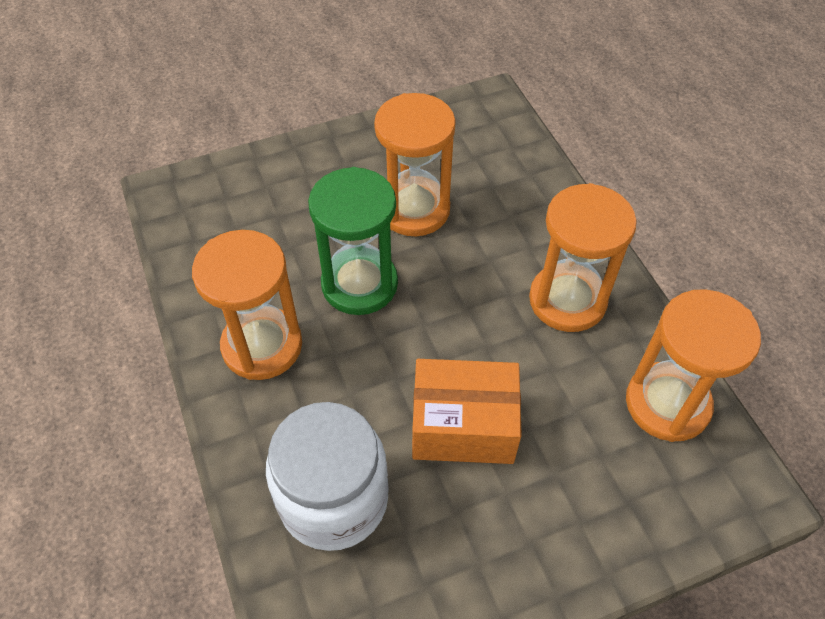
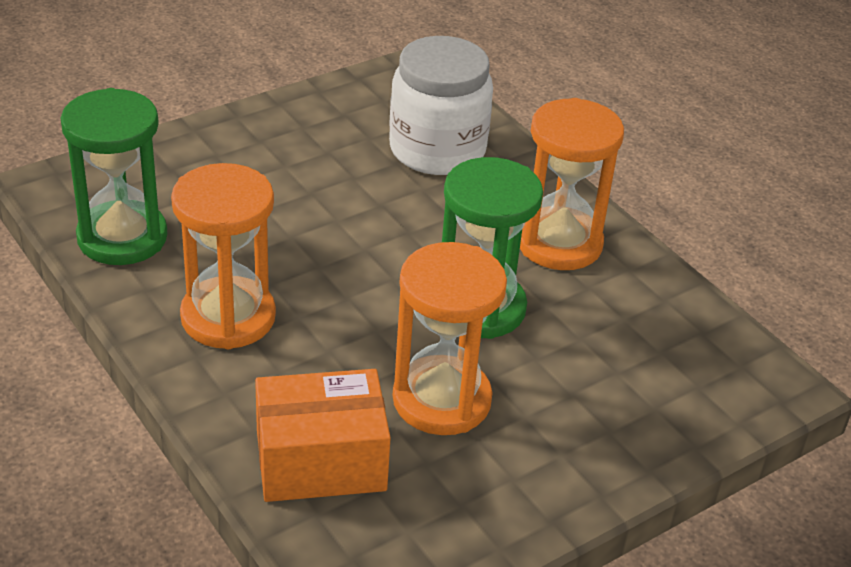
camera: 165 degrees right, 15 degrees down
(463, 426) = (332, 203): orange box -> orange box (321, 461)
(667, 404) = (122, 237): orange hourglass -> green hourglass

